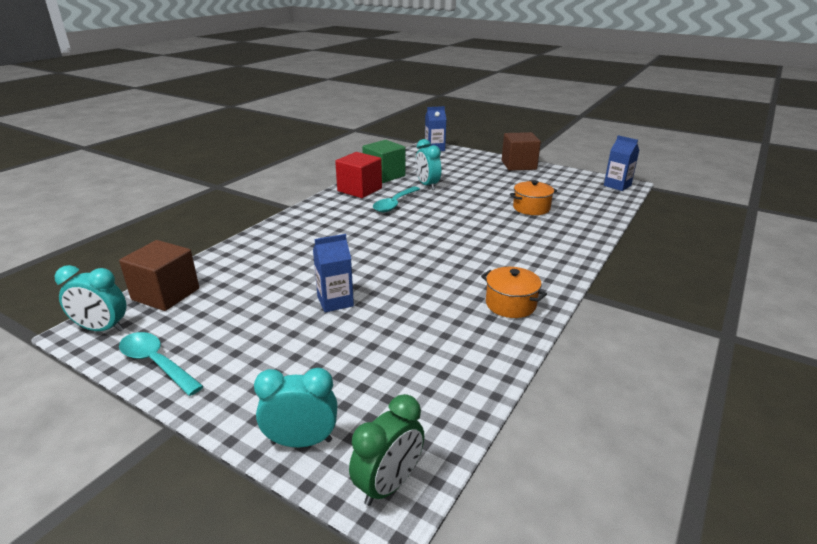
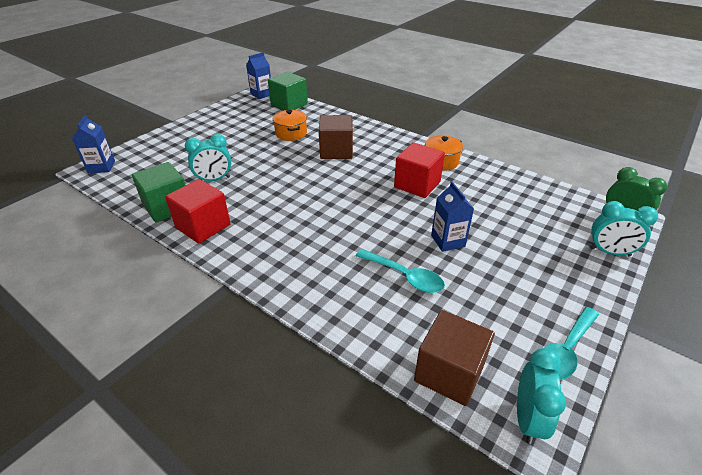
camera: 85 degrees left, 10 degrees up
(301, 441) = (609, 252): turquoise clock -> turquoise clock turned 75 degrees counterclockwise
(394, 204) = (255, 203): turquoise spoon -> turquoise spoon (405, 276)
(446, 284) = (417, 184): none -> red cube
(518, 165) = (190, 126): brown cube -> brown cube (336, 151)
(603, 201) = (289, 105): none -> green cube

